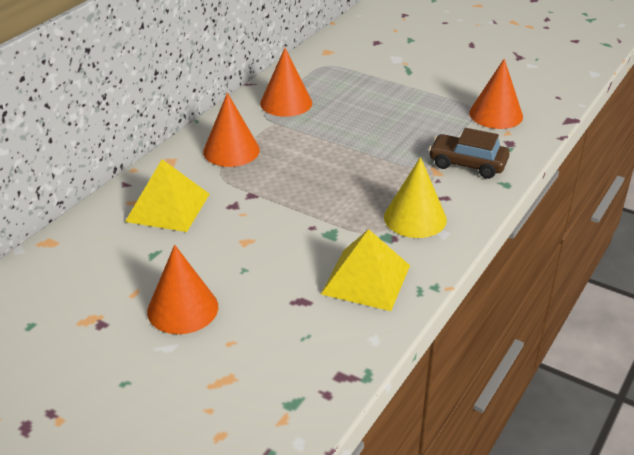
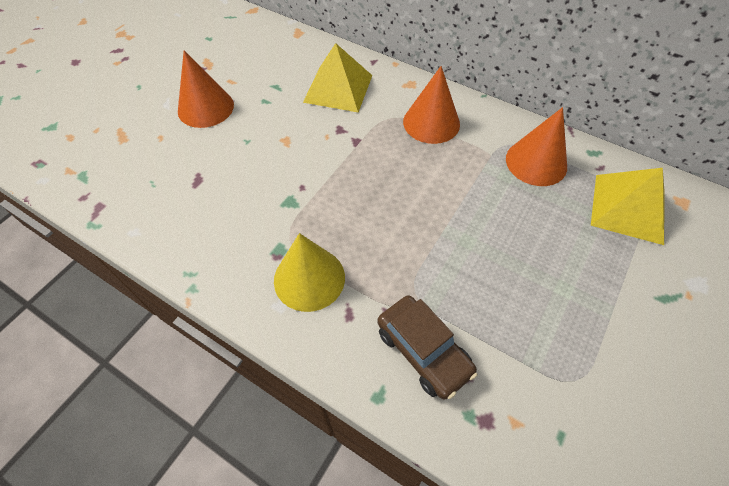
camera: 90 degrees right, 20 degrees up
(366, 279) = (215, 228): yellow pyramid -> yellow pyramid (628, 208)
(467, 164) = (423, 351): brown car -> brown car turned 120 degrees clockwise
(496, 114) = (566, 412): orange cone -> none

